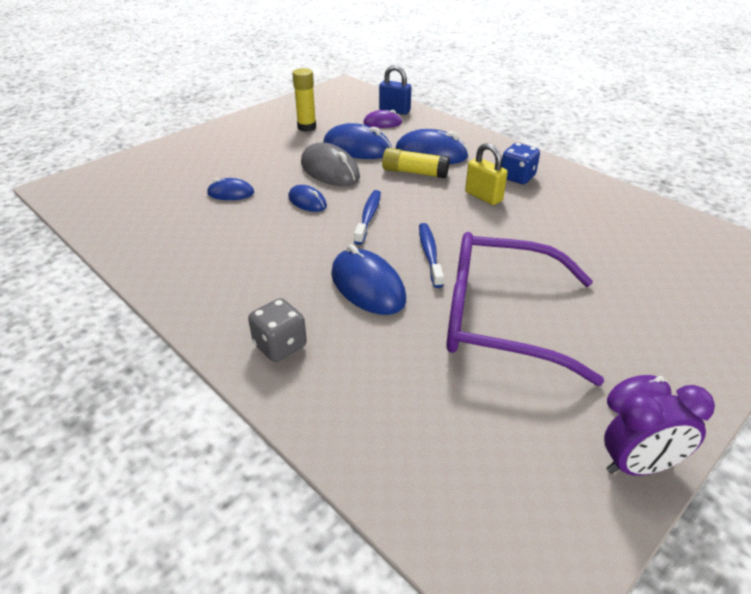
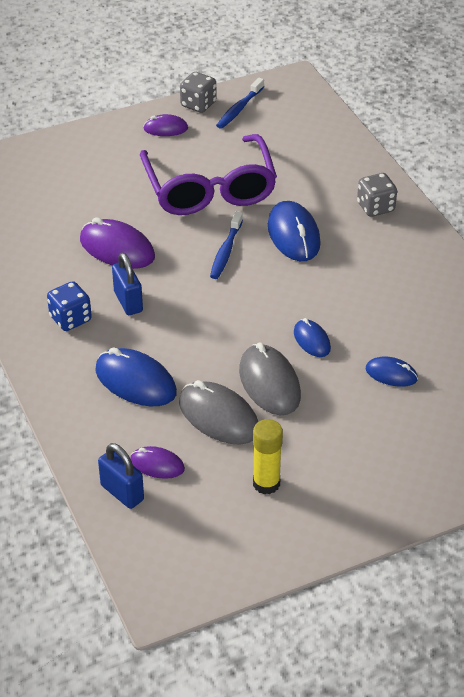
camera: 160 degrees left, 5 degrees up
(357, 148) = (218, 417): blue mouse -> grey mouse
(368, 217) = (258, 305): blue toothbrush -> blue toothbrush (239, 109)
(414, 172) = (175, 355): yellow glue stick -> none
(483, 196) = (128, 302): yellow padlock -> blue padlock
(499, 318) = (210, 189): purple glasses -> purple glasses turned 45 degrees clockwise
(536, 233) = (117, 249): none -> purple mouse
(639, 466) = (198, 104): purple clock -> grey dice

